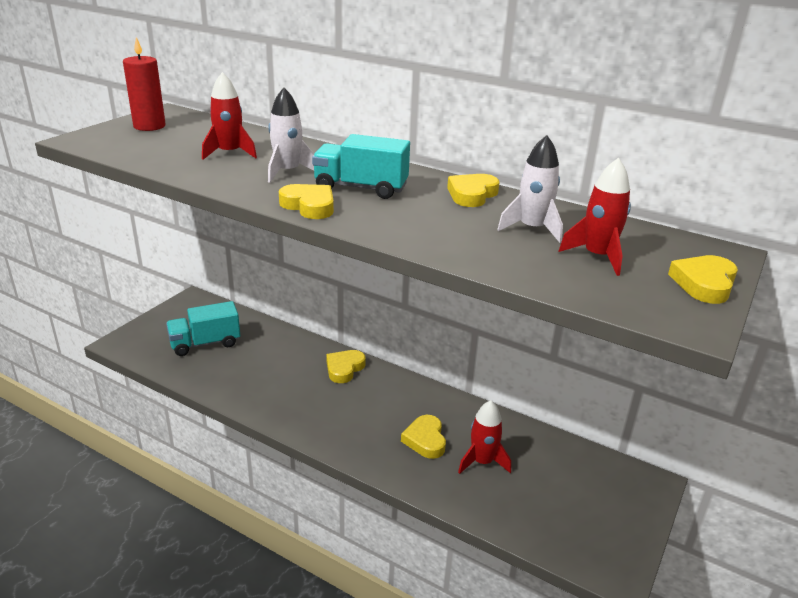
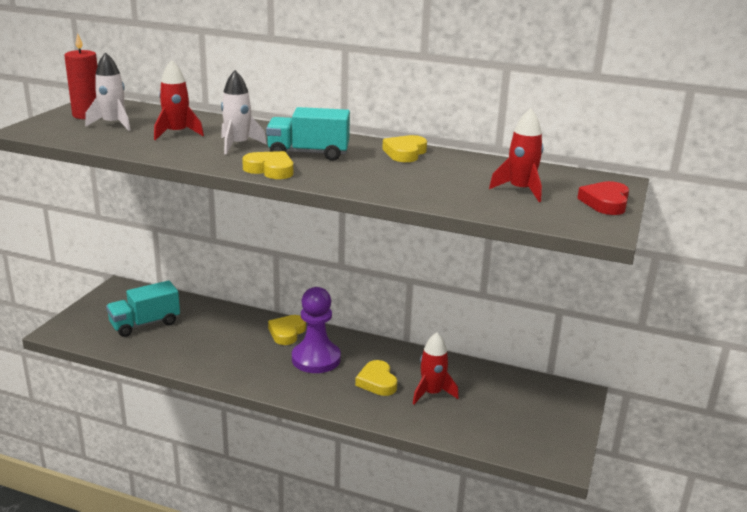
camera: 10 degrees left, 5 degrees down
(366, 404) = (316, 359): none -> purple pawn
(532, 229) = (463, 174): white rocket -> white rocket (113, 124)
(704, 284) = (605, 203): yellow heart -> red heart

